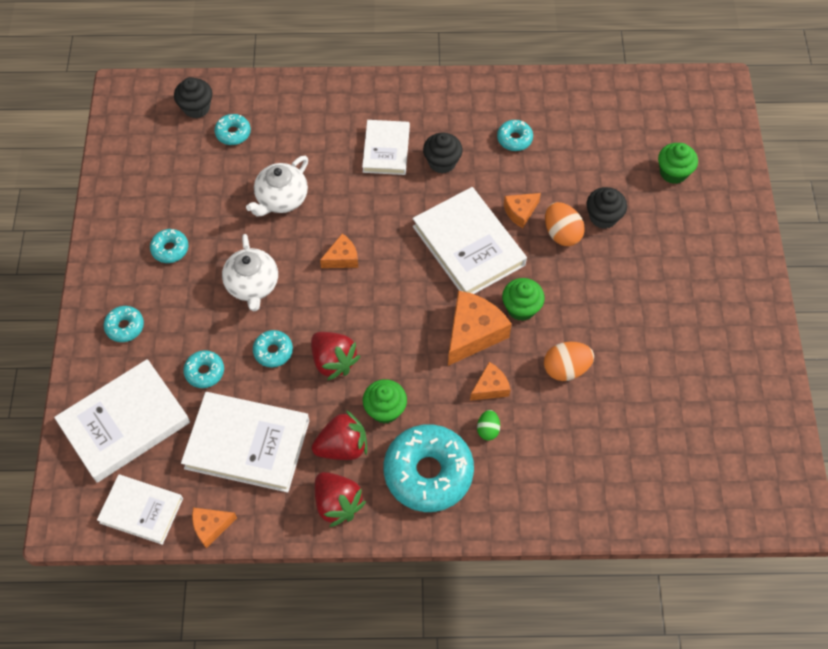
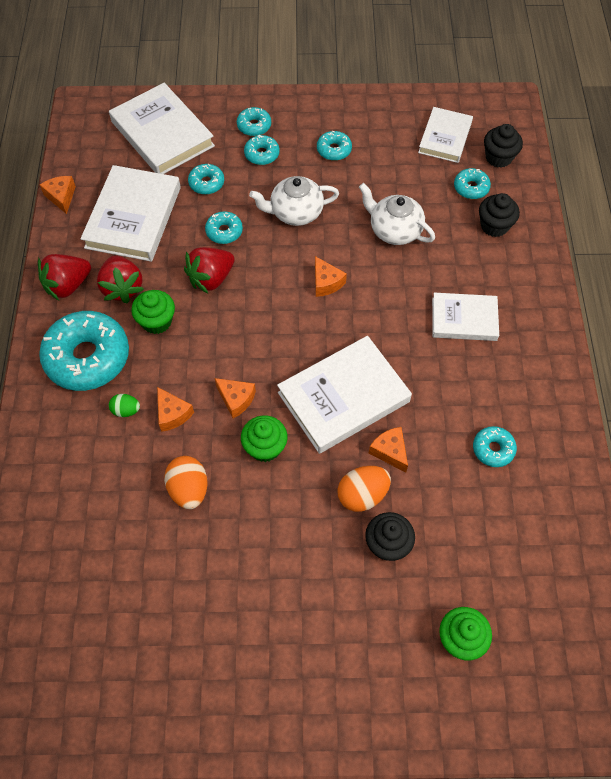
camera: 90 degrees right, 0 degrees up
(141, 510) = (83, 151): white book -> white book (445, 138)
(168, 318) = (262, 154): none -> turquoise donut
(442, 162) = (452, 373): black cupcake -> black cupcake (494, 226)
(473, 333) = (236, 399): orange cheese -> orange cheese, size x0.56

